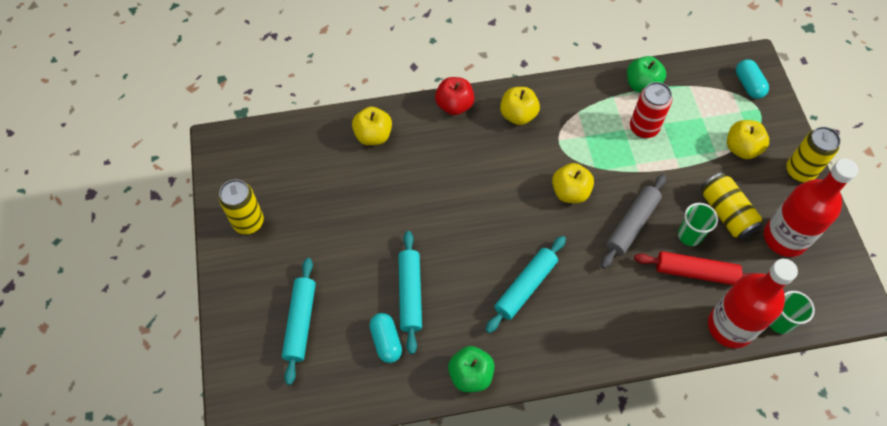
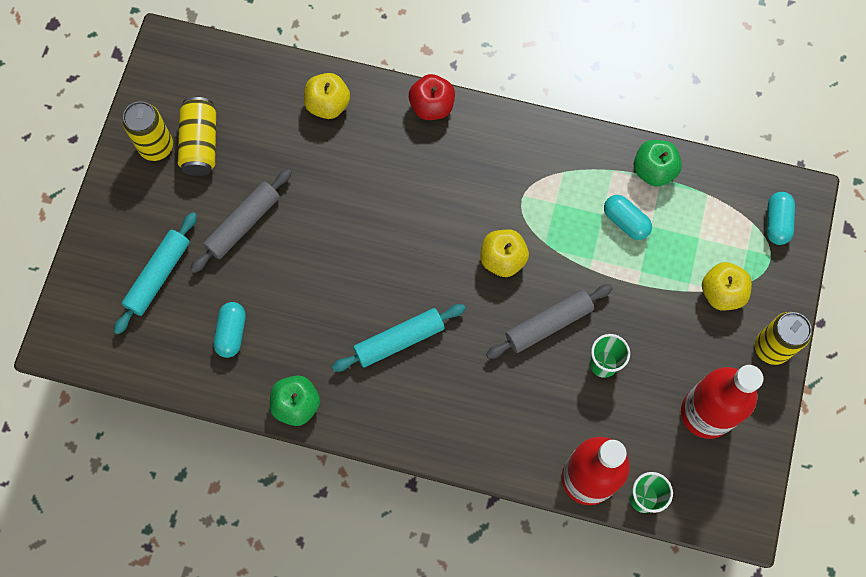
camera: 25 degrees right, 10 degrees up
(351, 251) = (243, 224): none -> grey rolling pin
(410, 294) = (279, 295): turquoise rolling pin -> none
(518, 115) = (495, 147): yellow apple -> none
(643, 128) = (625, 221): red can -> turquoise capsule
(695, 272) = (586, 405): red rolling pin -> none
(726, 213) = (658, 357): yellow can -> yellow can (200, 144)

